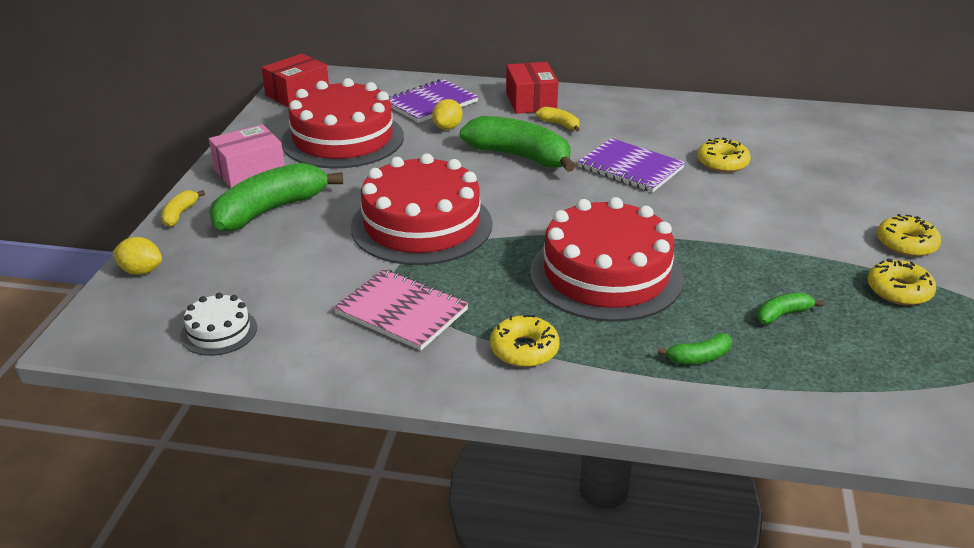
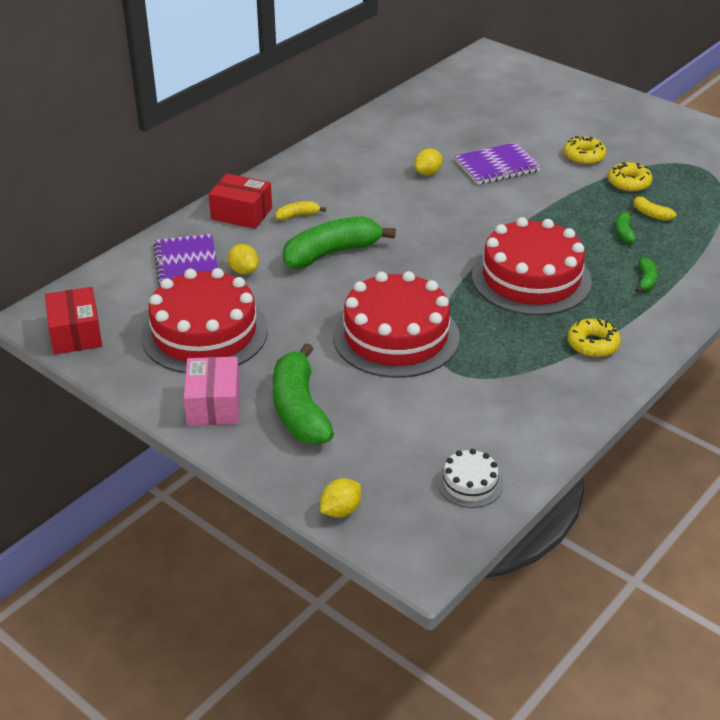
camera: 60 degrees left, 5 degrees up
(180, 214) = (257, 466): yellow banana -> yellow banana (650, 214)
(401, 312) = (510, 383): pink notebook -> none
(630, 168) = (398, 212): purple notebook -> purple notebook (497, 166)
(722, 163) = (428, 173): yellow donut -> yellow lemon

